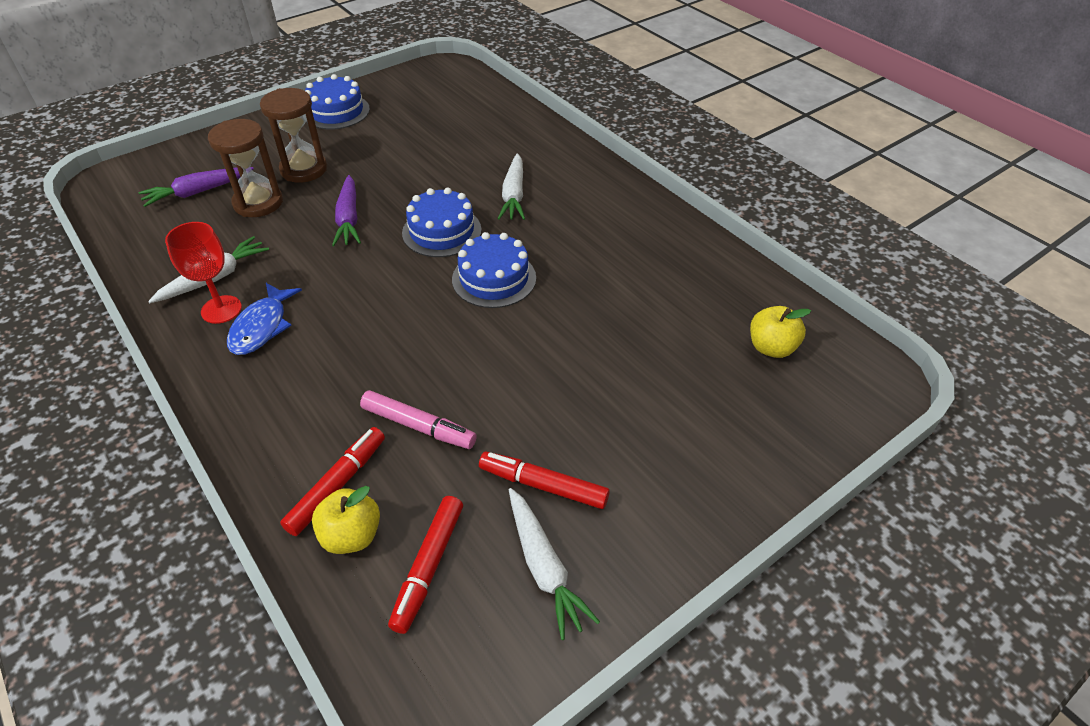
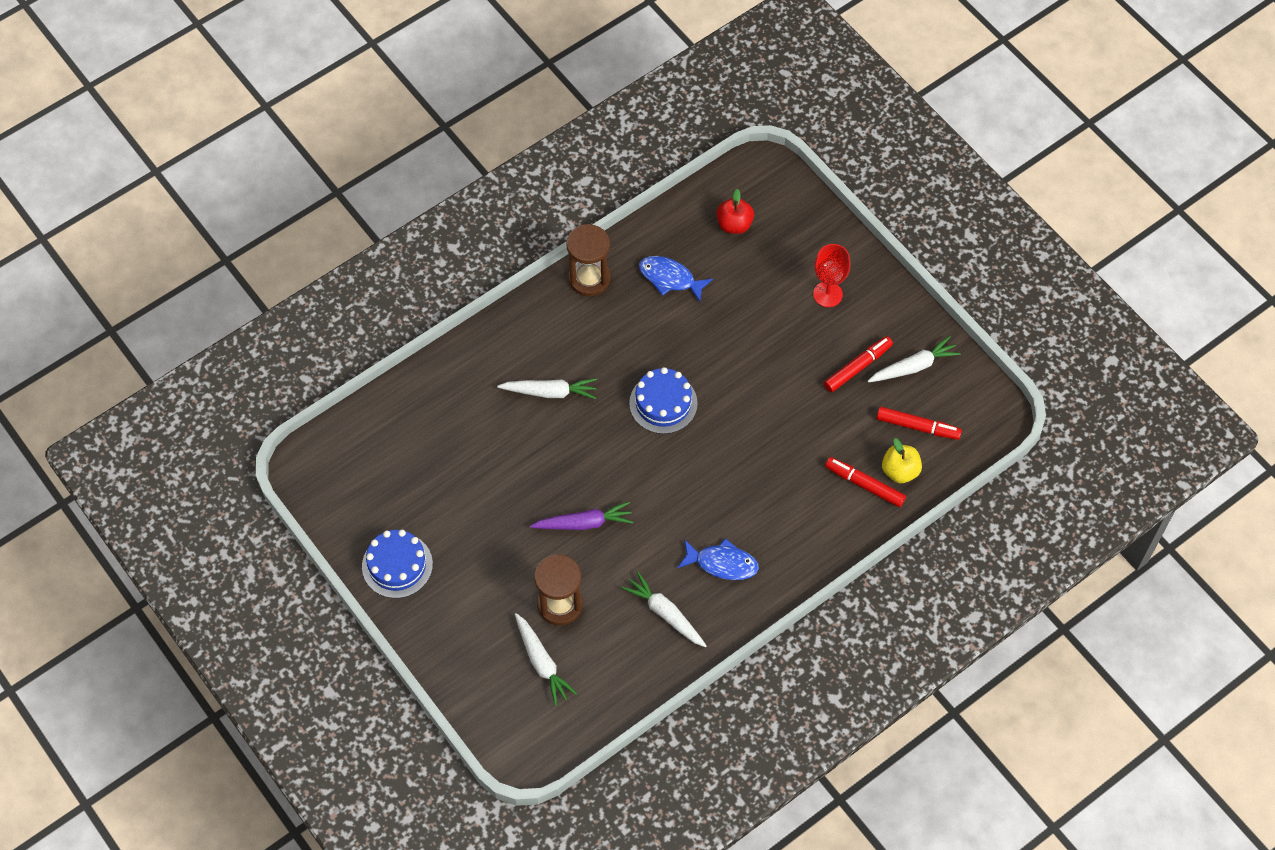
camera: 90 degrees left, 15 degrees up
(198, 192) = (542, 662): purple carrot -> white carrot
(221, 309) = (703, 598): red goblet -> red goblet (827, 294)
(304, 169) = (505, 576): brown hourglass -> brown hourglass (589, 278)
(418, 426) = (814, 442): pink marker -> none
(442, 231) = (602, 446): blue cake -> none
(543, 485) = (857, 367): red marker -> red marker turned 150 degrees counterclockwise
(673, 286) = (670, 278): none -> blue fish
(771, 347) = (734, 224): yellow apple -> red apple

